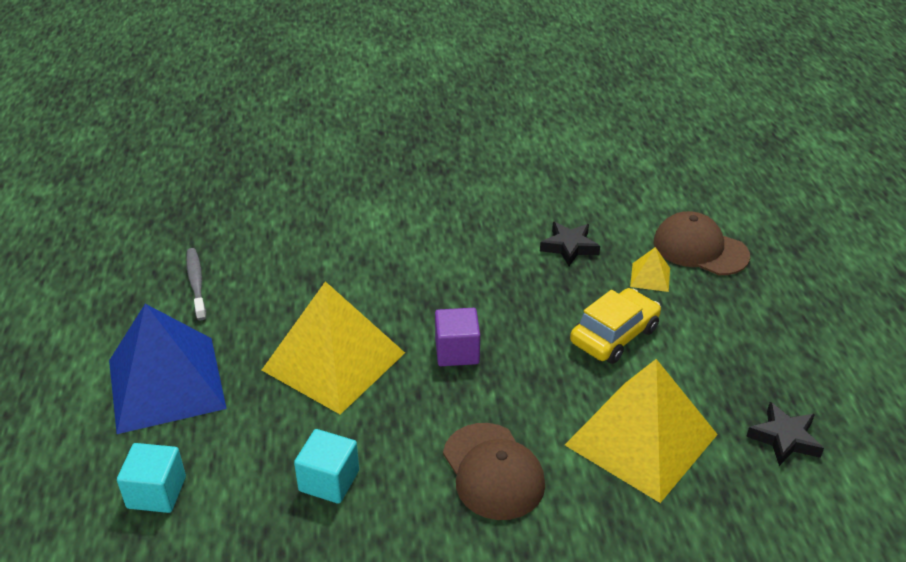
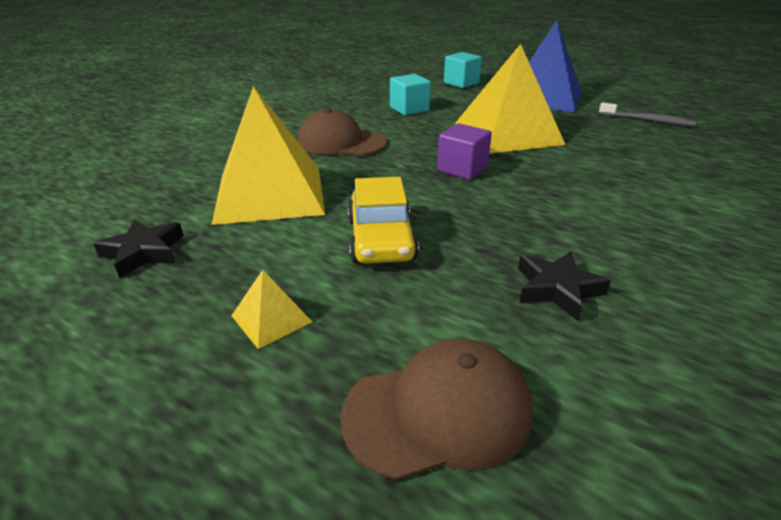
camera: 130 degrees right, 5 degrees down
(650, 277) = (434, 316): yellow pyramid -> yellow pyramid (271, 318)

